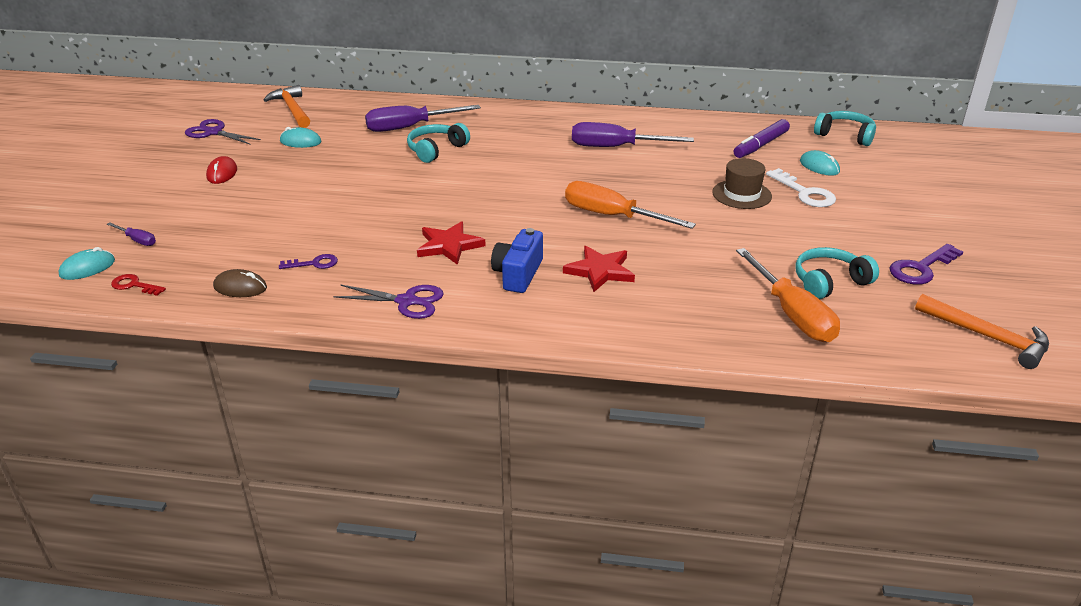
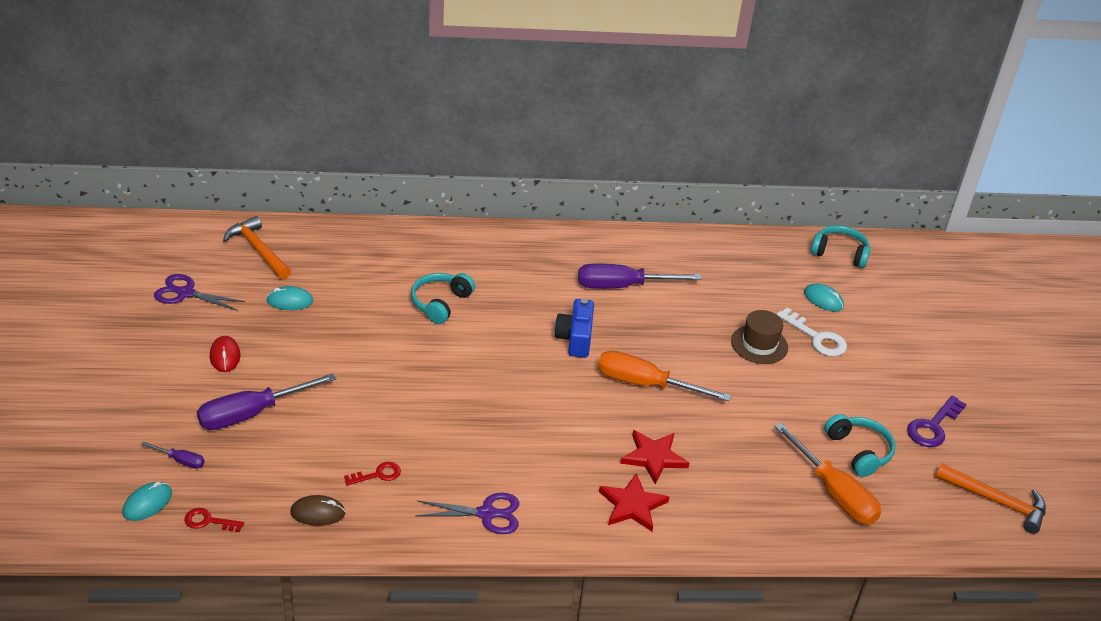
camera: 15 degrees left, 5 degrees up
(314, 263) = (378, 474): purple key -> red key
(409, 127) = (399, 270): purple screwdriver -> purple screwdriver (251, 414)
(449, 246) = (501, 438): red star -> red star (632, 505)
(518, 274) = (579, 469): blue camera -> blue camera (575, 338)
(760, 145) = (762, 273): purple marker -> none
(829, 282) = (858, 451): turquoise headphones -> turquoise headphones turned 105 degrees clockwise

